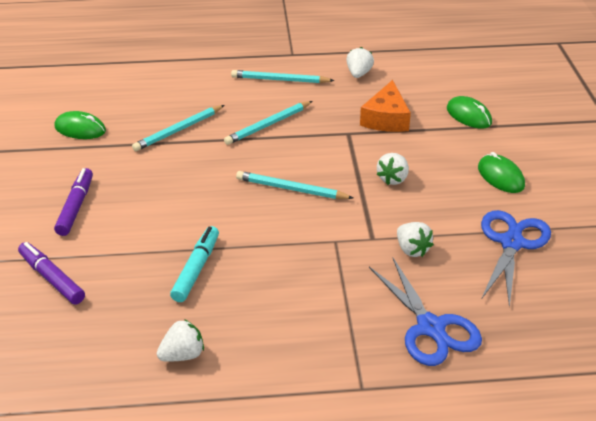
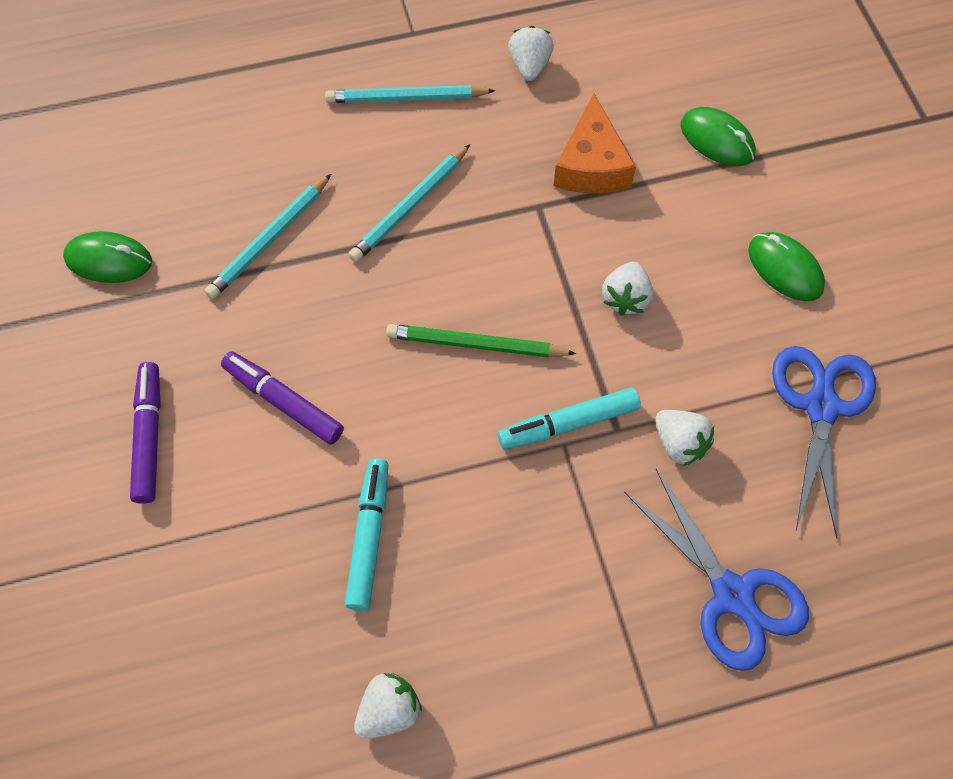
camera: 10 degrees left, 25 degrees up
(52, 278) = (153, 593): purple marker -> purple marker (283, 402)
(291, 189) = (476, 344): turquoise pencil -> green pencil
(340, 232) = (568, 424): none -> turquoise marker

